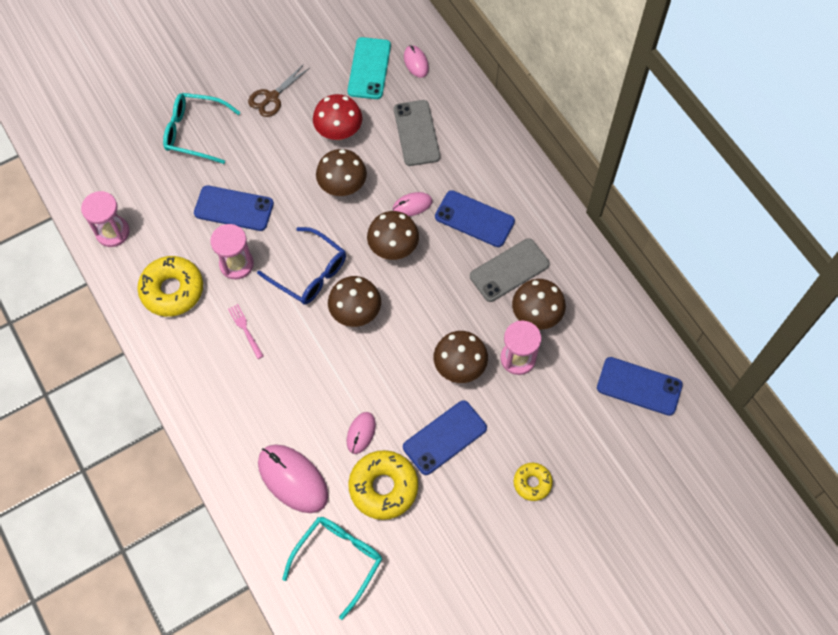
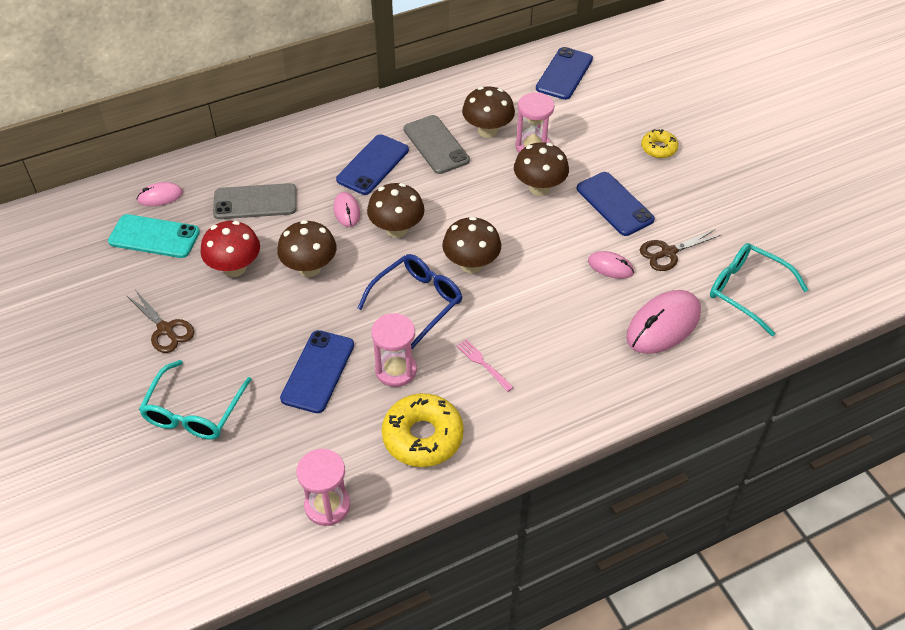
camera: 85 degrees left, 15 degrees down
(245, 329) = (482, 363): pink fork -> pink fork turned 75 degrees clockwise
(383, 487) = (668, 252): yellow donut -> brown scissors

